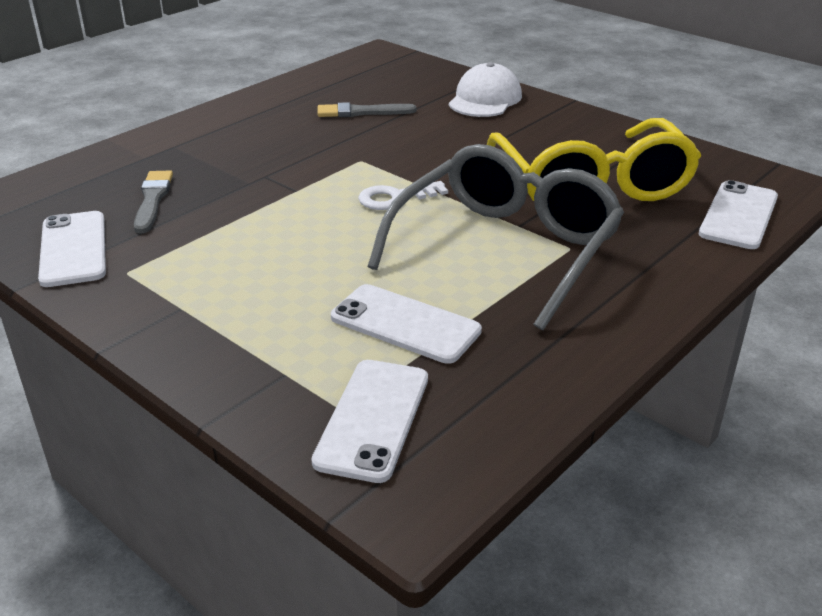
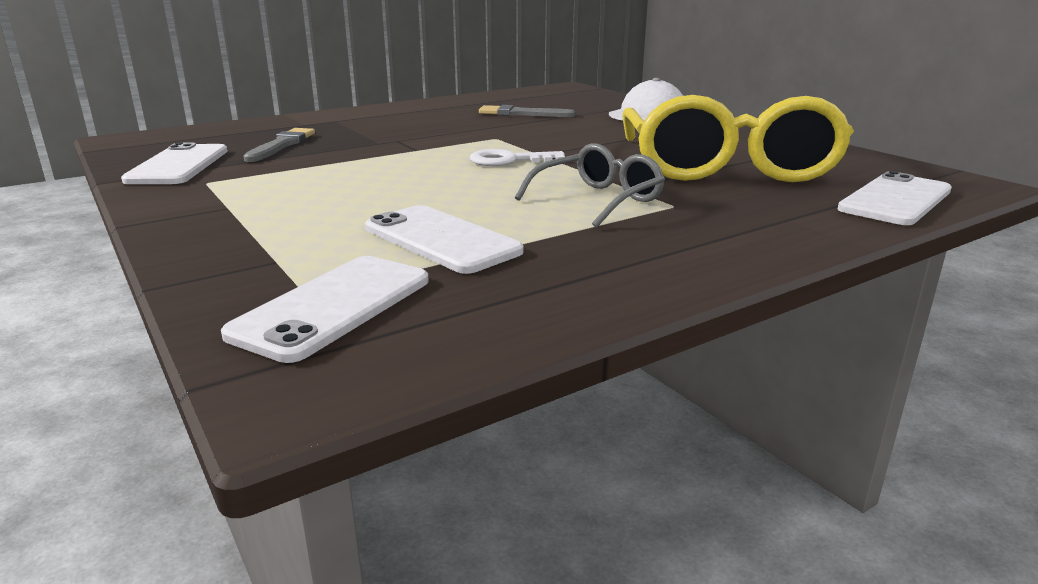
camera: 15 degrees right, 10 degrees down
(505, 250) = (597, 200): grey glasses -> grey glasses, size x0.52

